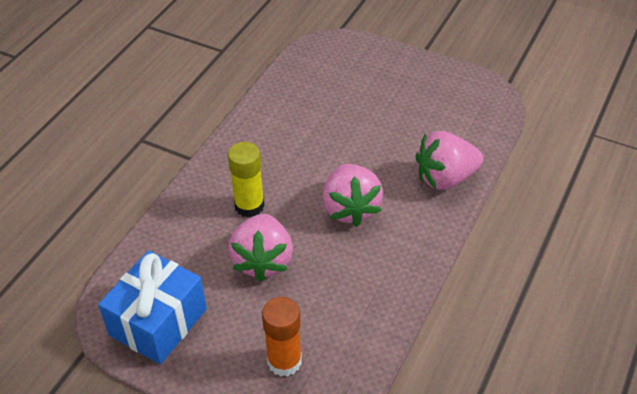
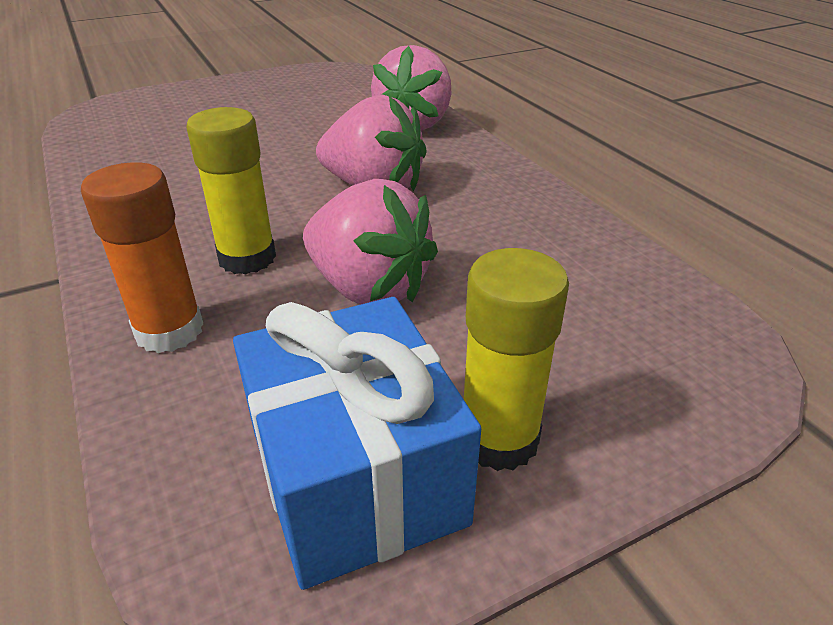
camera: 55 degrees left, 10 degrees down
(205, 353) = (498, 439): none -> yellow glue stick
(284, 361) = (595, 349): orange glue stick -> orange glue stick (169, 331)

